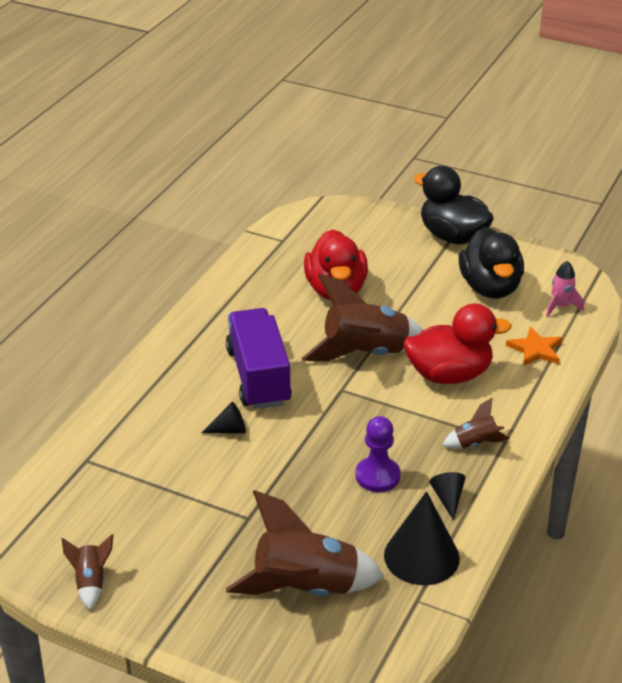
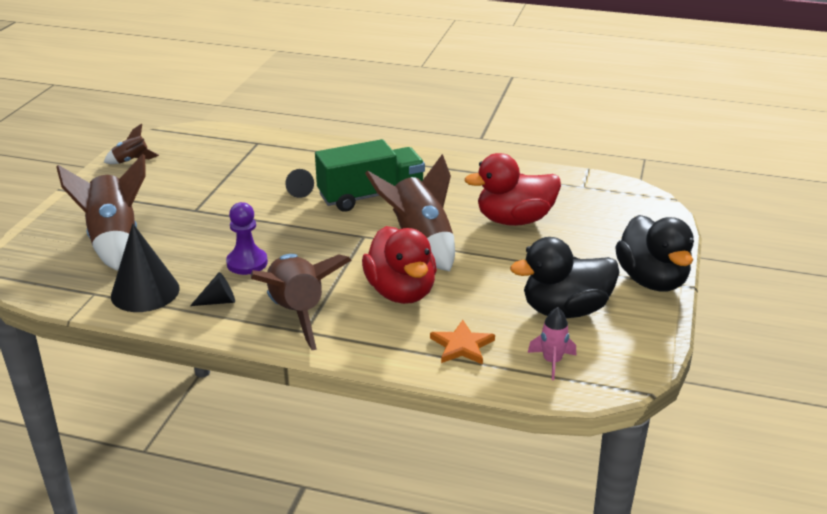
camera: 80 degrees right, 5 degrees down
(258, 376) = (371, 196): purple truck -> green truck
(452, 236) = (652, 280): black duck -> black duck turned 135 degrees clockwise
(475, 444) = (297, 313): brown rocket -> brown rocket, size x2.06

